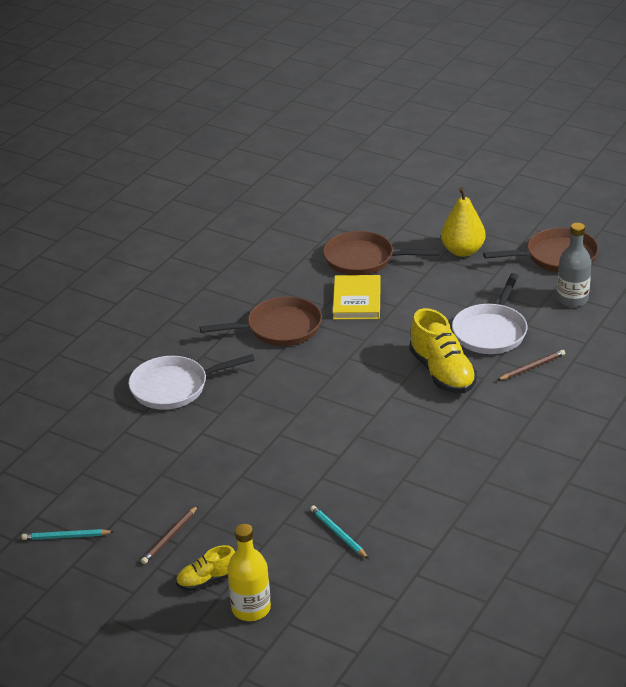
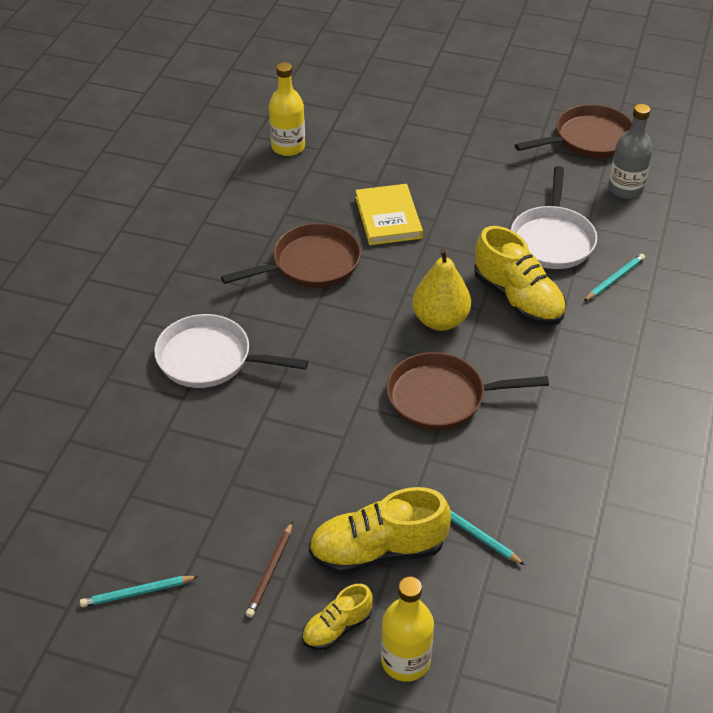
camera: 15 degrees left, 10 degrees up
(174, 387) = (210, 359): white pan -> white pan turned 45 degrees clockwise
(257, 534) = (378, 551): none -> yellow shoe
(293, 238) = (288, 147): none -> yellow bottle
(363, 259) = (377, 165): brown pan -> brown pan (442, 397)
(462, 251) = (484, 143): yellow pear -> yellow pear (440, 320)
(532, 367) = (614, 279): brown pencil -> turquoise pencil

